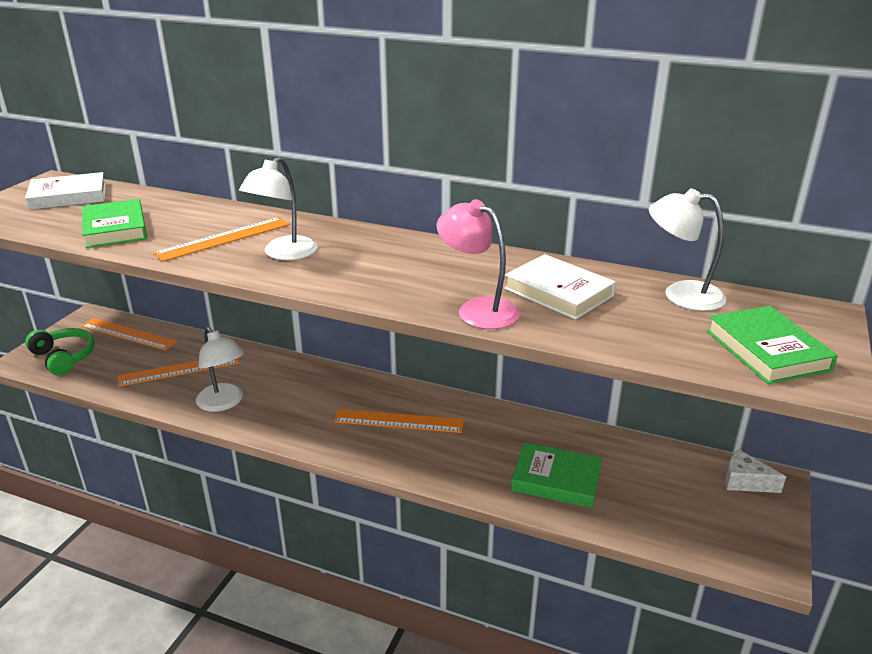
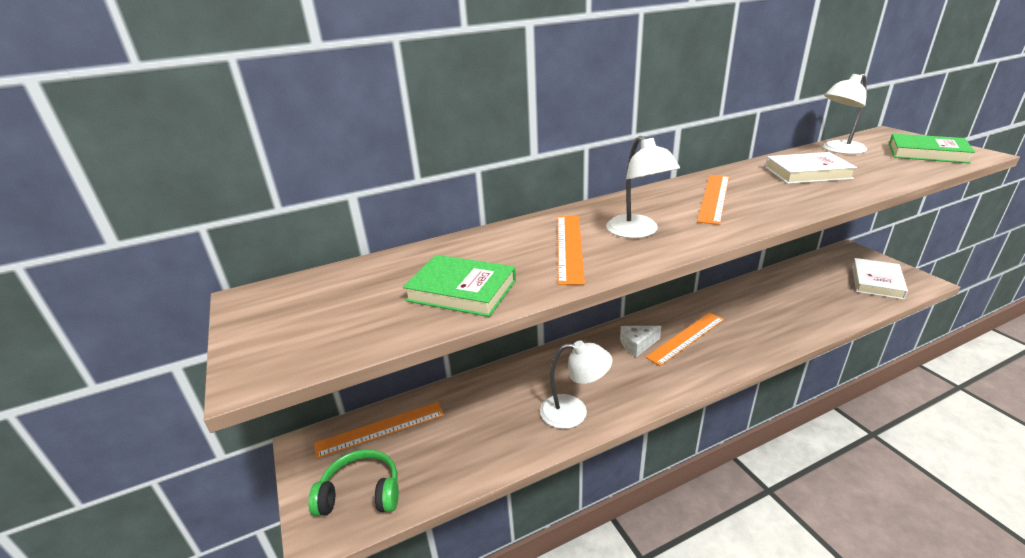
camera: 45 degrees left, 0 degrees up
(68, 196) = (320, 298): white book -> white book (876, 282)
(179, 370) = (489, 418): orange ruler -> orange ruler (714, 198)
(478, 309) = (814, 198): pink lamp -> none
(556, 479) = (803, 308): green book -> none
(745, 481) = (846, 257): white cheese -> white cheese (637, 345)

